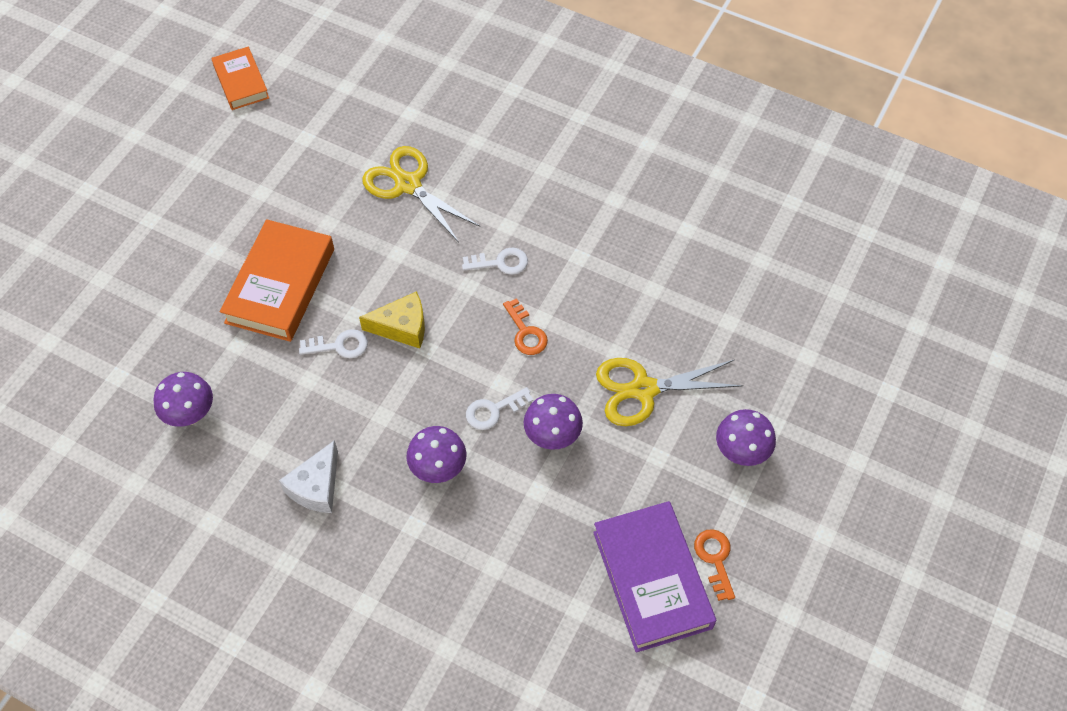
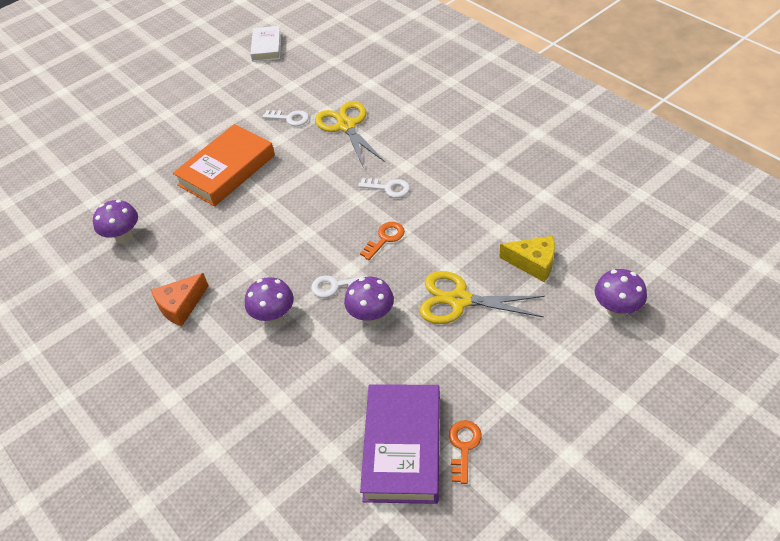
camera: 25 degrees right, 10 degrees down
(241, 82) = (267, 47): orange book -> white book
(316, 487) = (181, 305): white cheese -> orange cheese
(339, 346) = (246, 217): white key -> white key (290, 118)
(402, 327) = (296, 215): yellow cheese -> yellow cheese (533, 263)
(526, 332) = (385, 238): orange key -> orange key turned 135 degrees counterclockwise
(741, 452) = (522, 368): purple mushroom -> purple mushroom (616, 309)

